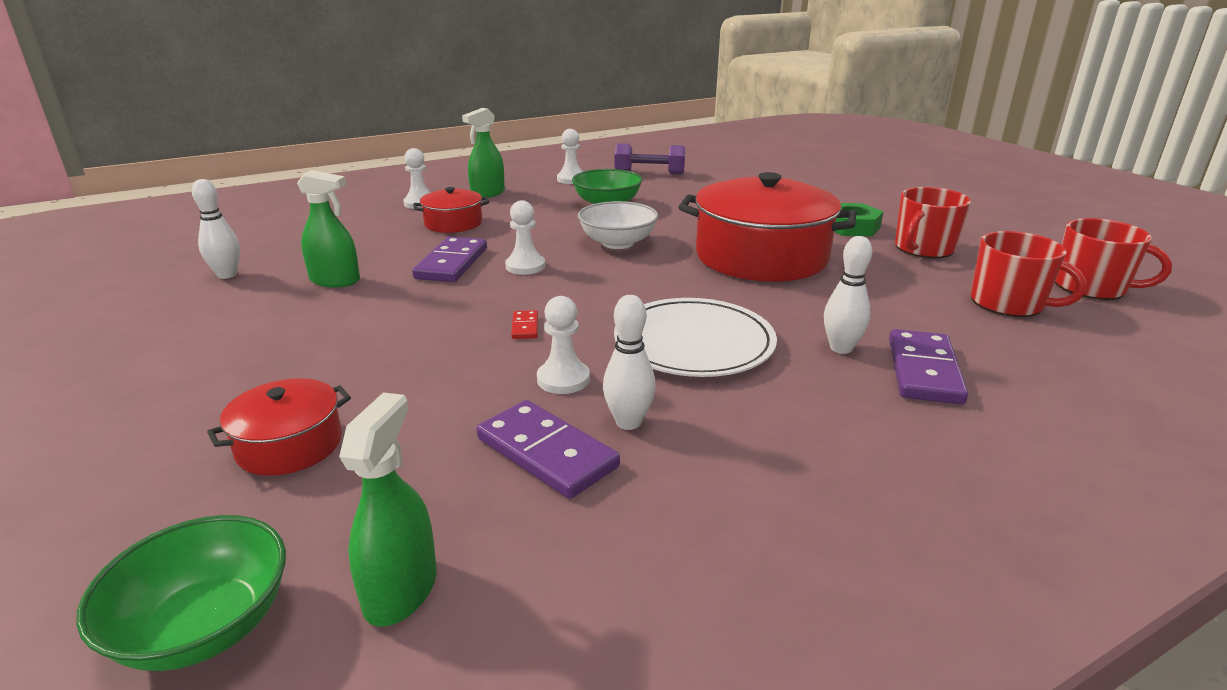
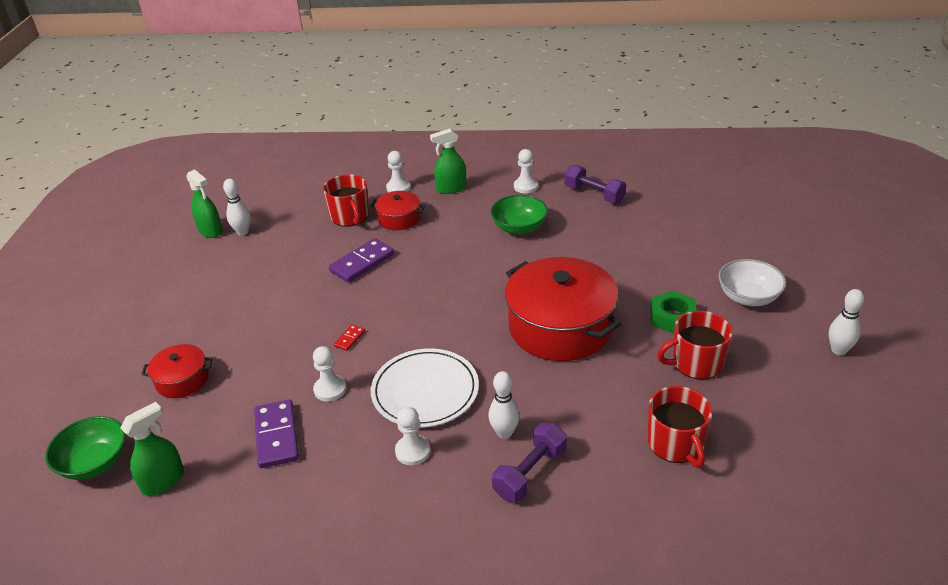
camera: 35 degrees right, 10 degrees up
(335, 280) = (289, 257): green spray bottle -> green spray bottle (210, 231)
(525, 266) = (400, 281): white pawn -> white pawn (412, 451)
(618, 243) = (480, 276): white bowl -> white bowl (748, 297)
(628, 422) = (330, 434): white bowling pin -> white bowling pin (838, 350)
(923, 371) = (530, 473): purple domino -> purple dumbbell
(1091, 287) = (770, 456): red mug -> red mug (350, 217)

